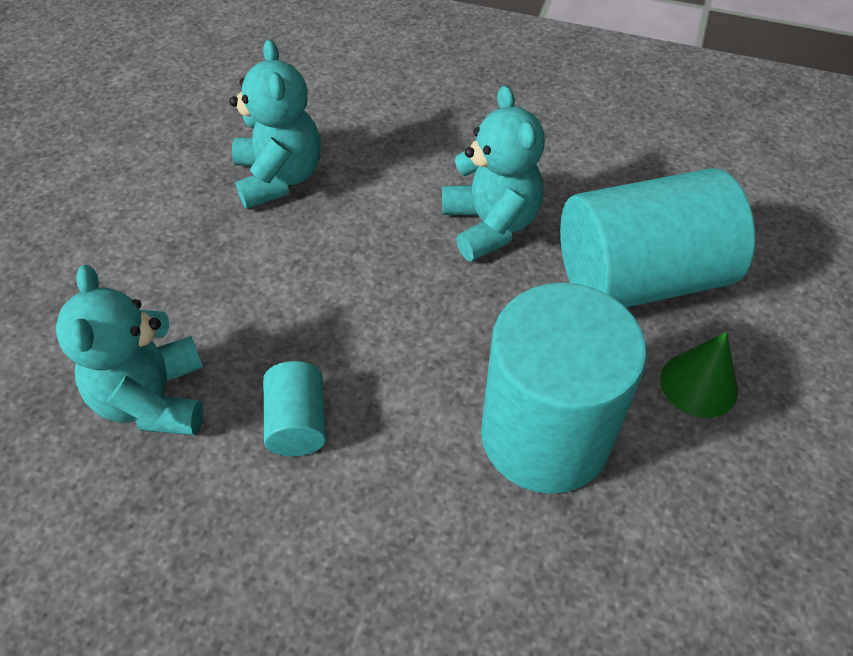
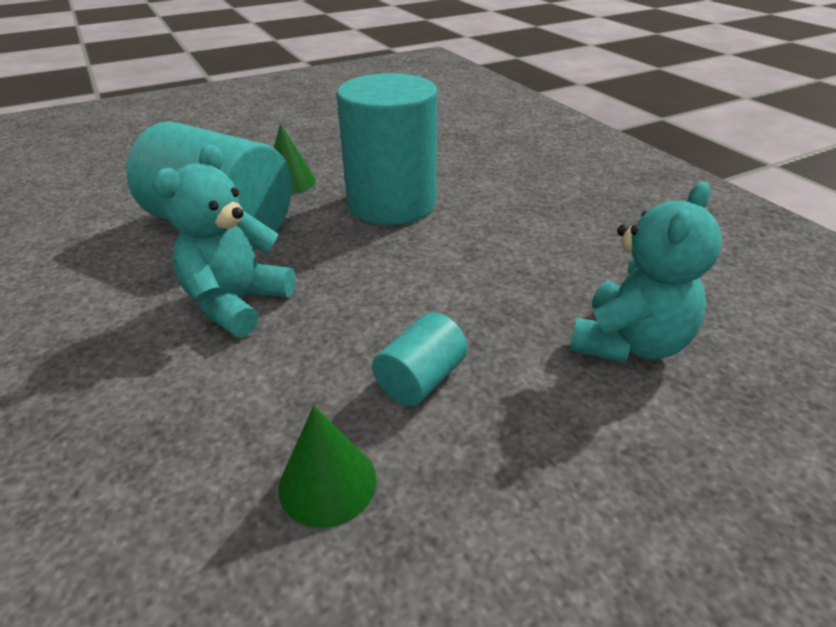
camera: 135 degrees left, 15 degrees down
(279, 178) = (327, 483): turquoise teddy bear -> green cone
(297, 423) = (526, 275): turquoise cylinder -> turquoise cylinder (420, 379)

